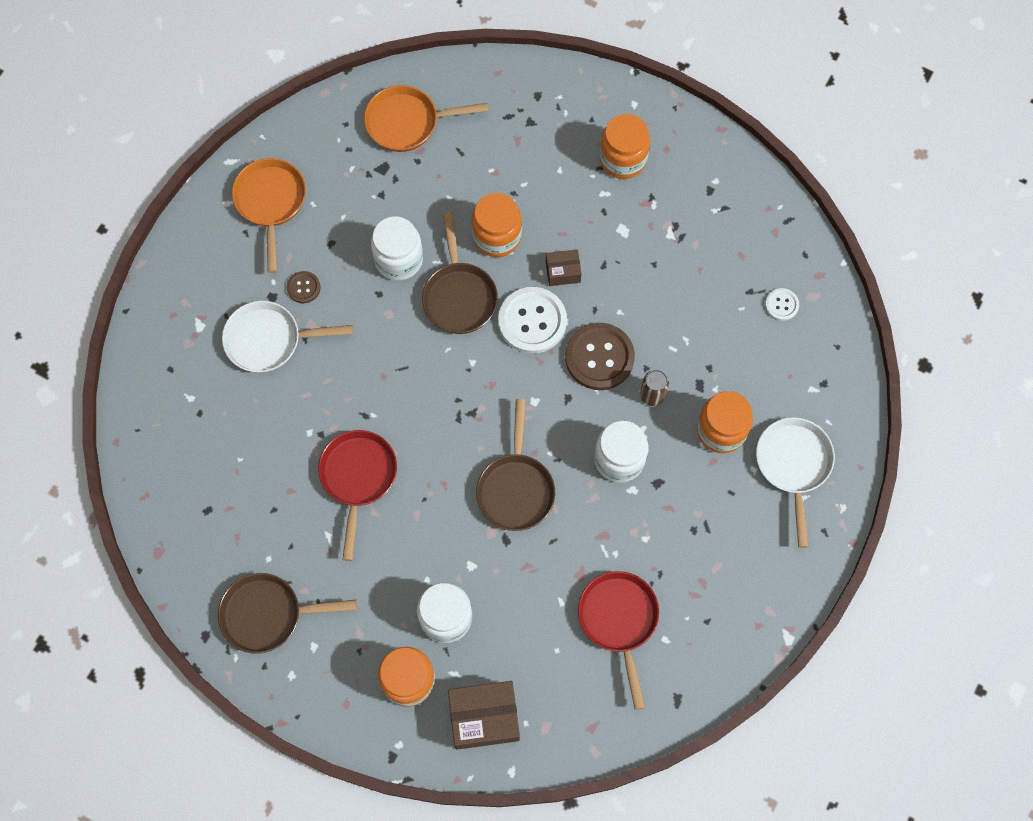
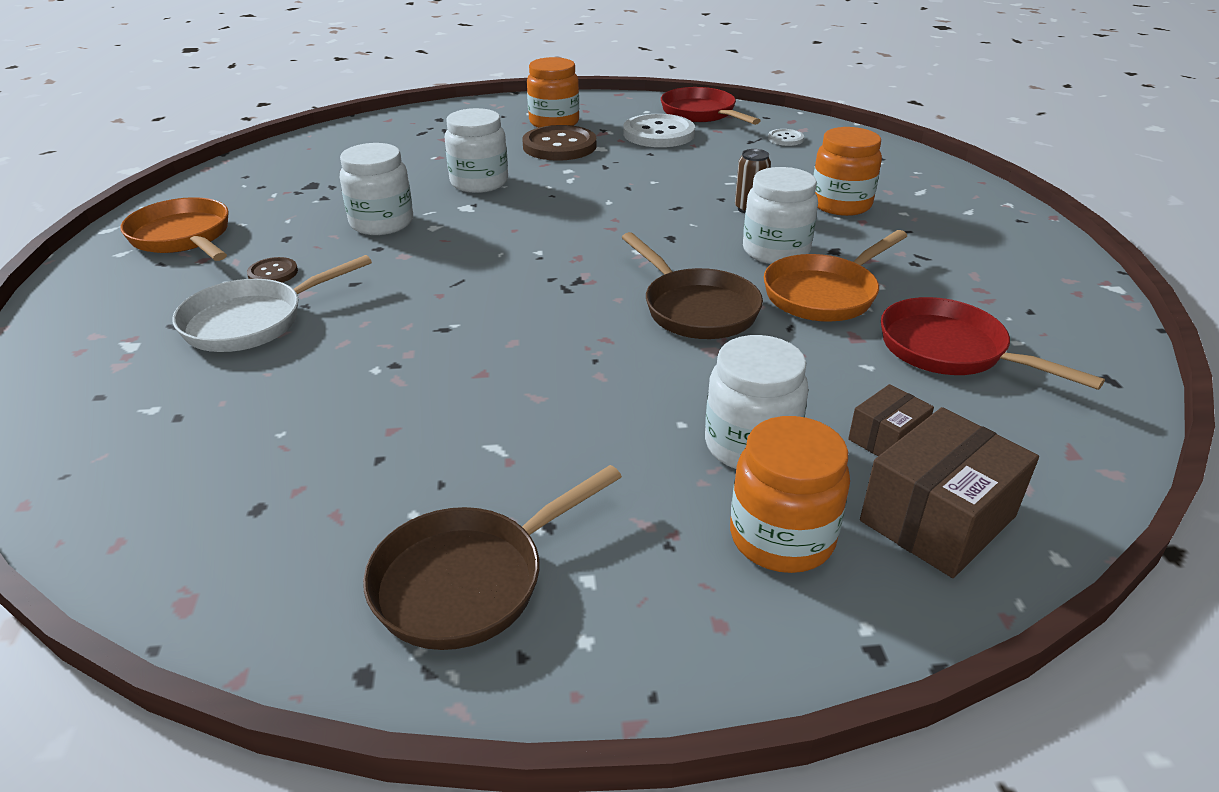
camera: 35 degrees left, 35 degrees down
(358, 478) = (484, 378): red pan -> red pan (701, 113)
(407, 122) = (318, 159): orange pan -> orange pan (824, 294)
(459, 296) = (476, 221): brown pan -> none
(497, 236) = (479, 182): orange jar -> white jar
(532, 321) = (574, 211): white button -> white button (658, 134)
(563, 272) = (570, 180): brown box -> brown box (886, 438)
(599, 357) = (669, 207): brown button -> brown button (559, 146)
(793, 465) = (931, 199): white pan -> none

